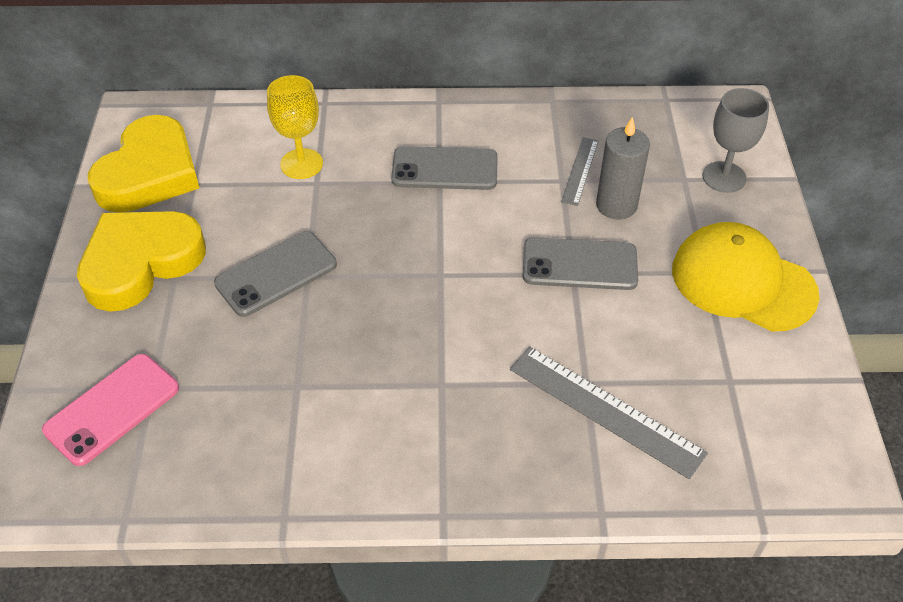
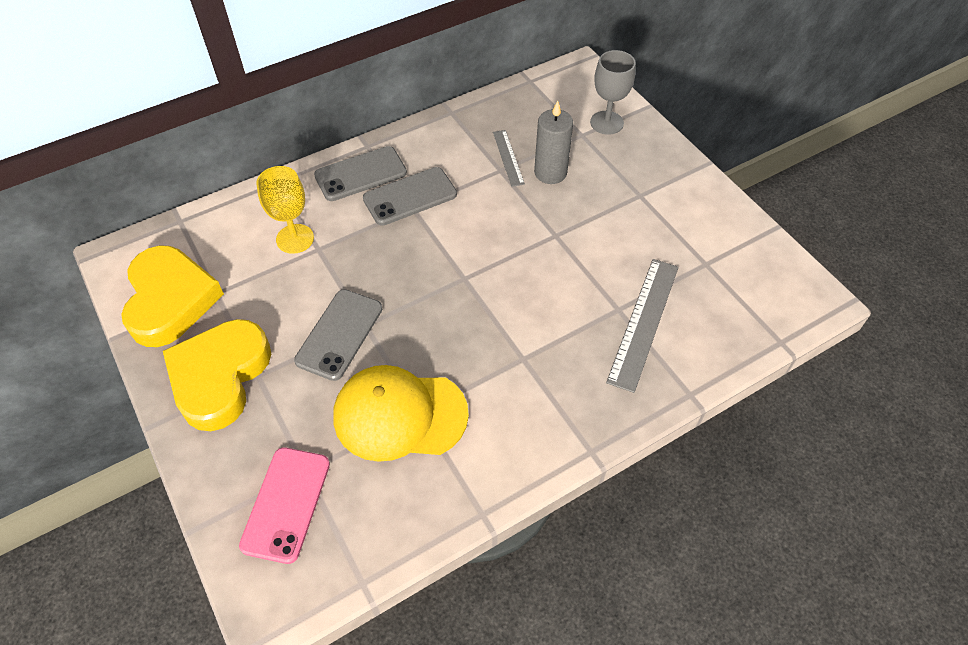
camera: 30 degrees left, 5 degrees up
(579, 265) = (556, 227): grey phone -> grey phone (360, 174)
(605, 410) = (644, 322): grey ruler -> grey ruler turned 75 degrees counterclockwise
(742, 281) = (668, 192): yellow cap -> yellow cap (399, 415)

